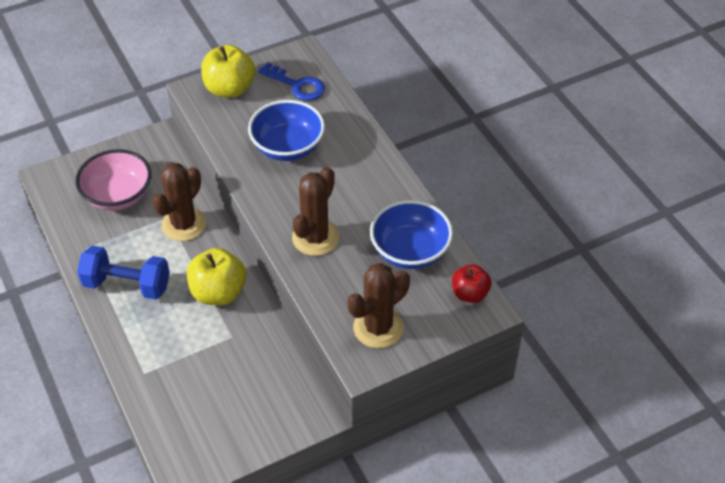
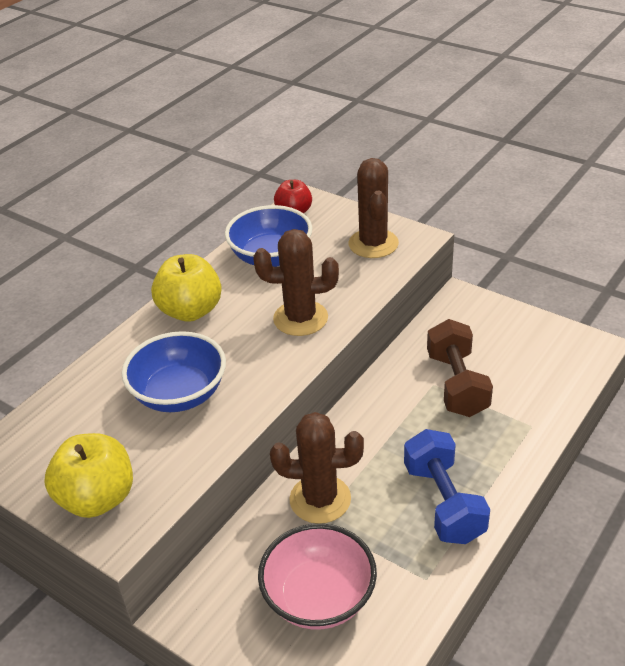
camera: 115 degrees left, 10 degrees down
(218, 292) = (390, 420): yellow apple -> yellow apple (190, 311)
(219, 351) = (457, 384): none -> brown dumbbell
(297, 85) = (60, 434): blue key -> none
(378, 328) = (373, 244): brown cactus -> brown cactus turned 60 degrees clockwise

